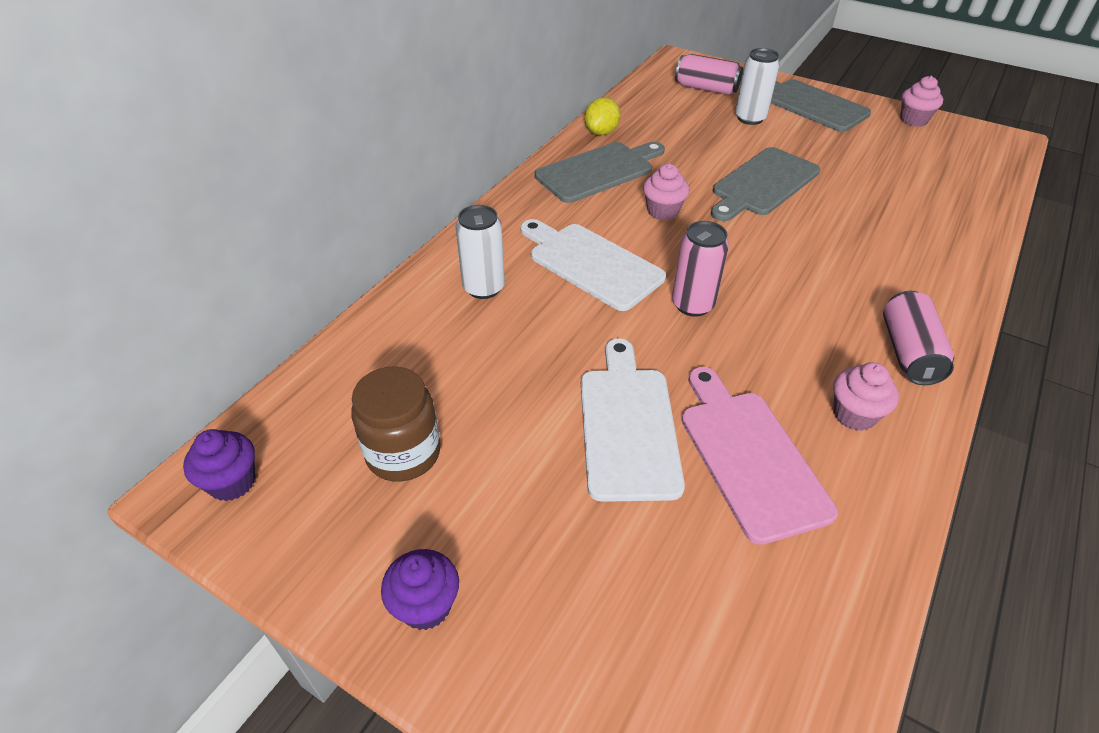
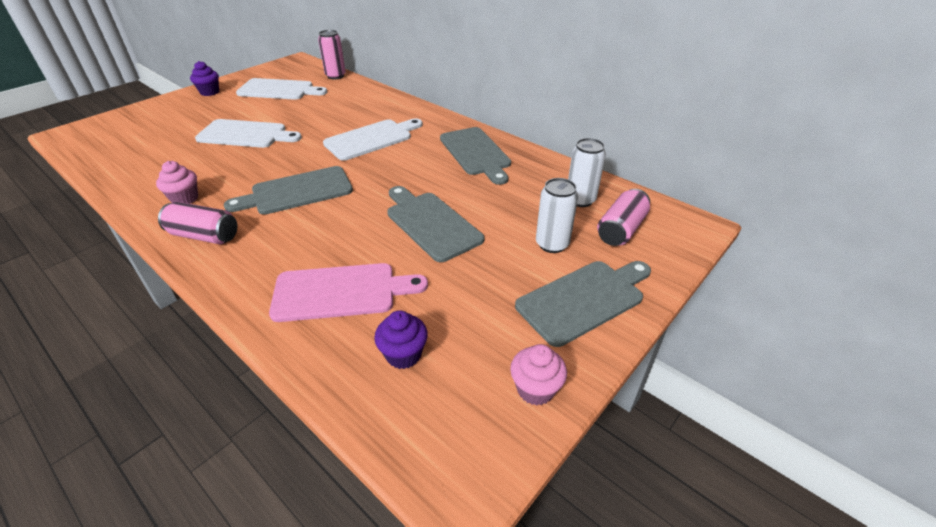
camera: 100 degrees right, 5 degrees down
(232, 482) = (294, 65): purple cupcake -> purple cupcake (403, 355)
(403, 453) = (279, 90): brown jar -> white cutting board
(484, 288) = (370, 109): white can -> white can (580, 200)
(601, 132) = (534, 161): yellow lemon -> none
(663, 211) = (413, 170): pink cupcake -> none
(692, 305) = (312, 165): pink can -> pink can (335, 76)
(749, 456) = (196, 161): pink cutting board -> pink cutting board (341, 292)
(765, 299) = (297, 191): none -> grey cutting board

